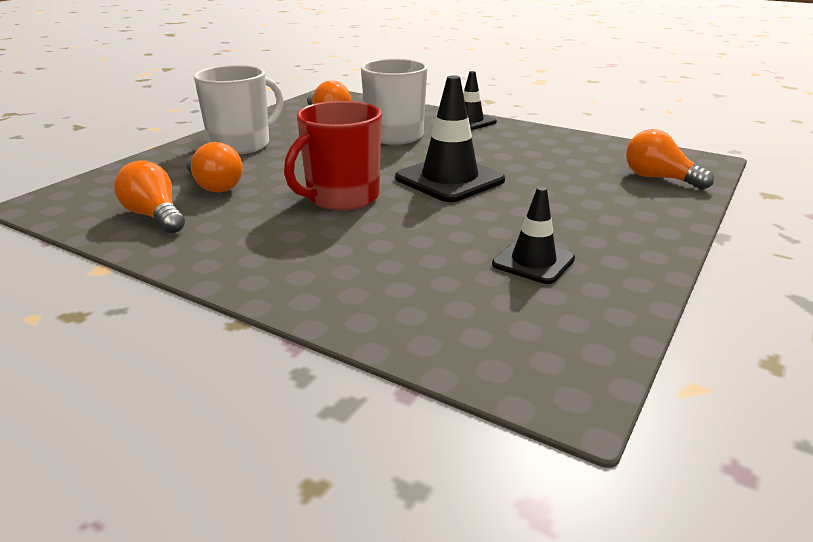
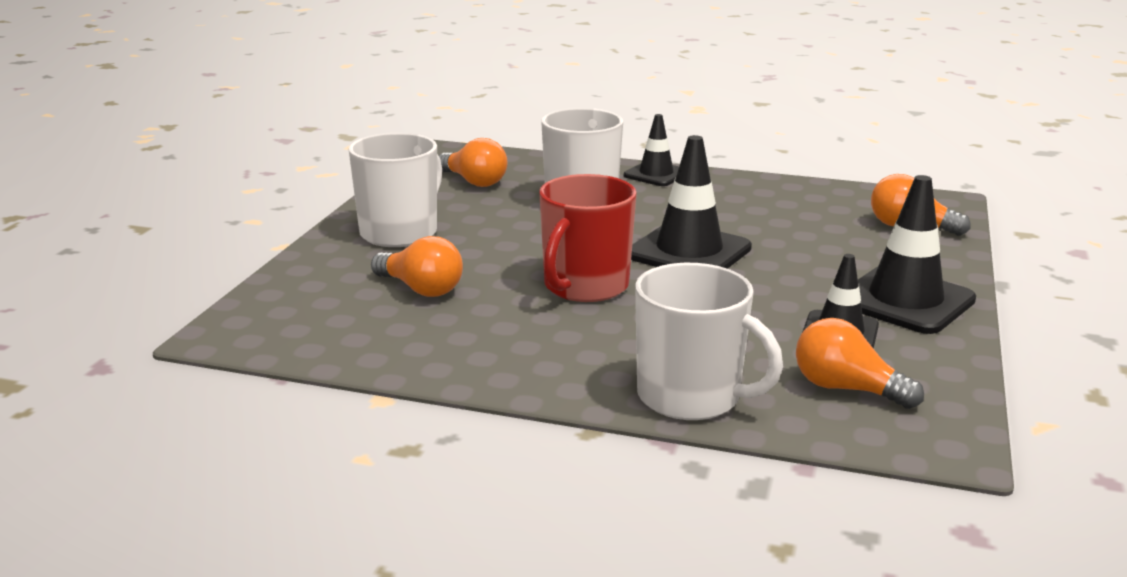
camera: 15 degrees left, 5 degrees down
(154, 216) = (386, 333): orange light bulb -> orange light bulb (846, 389)
(349, 304) = (691, 397): none -> white mug
(615, 240) = (905, 301): none -> black traffic cone

